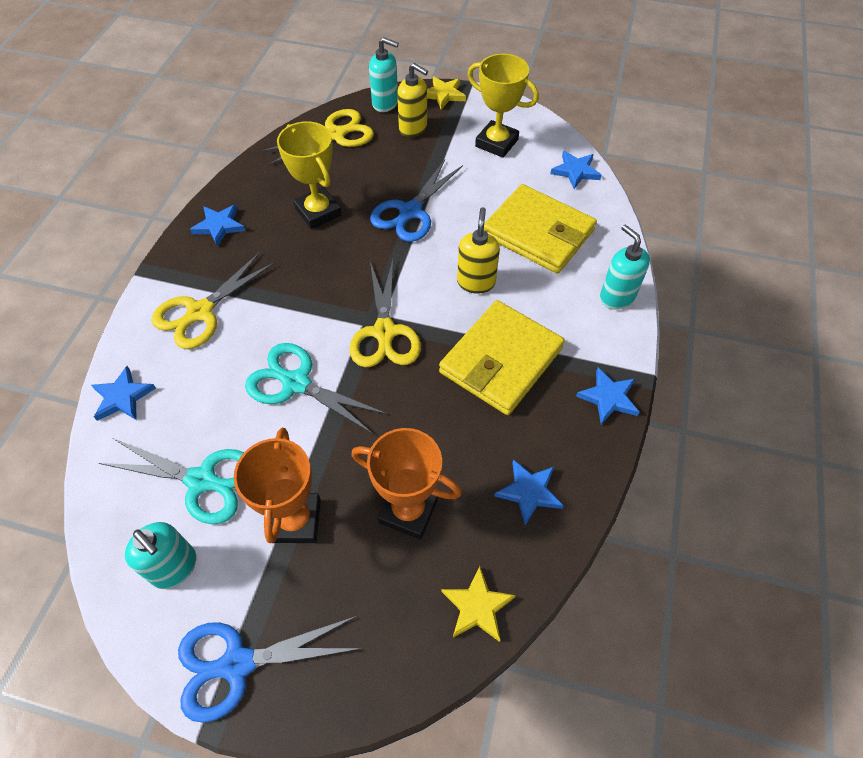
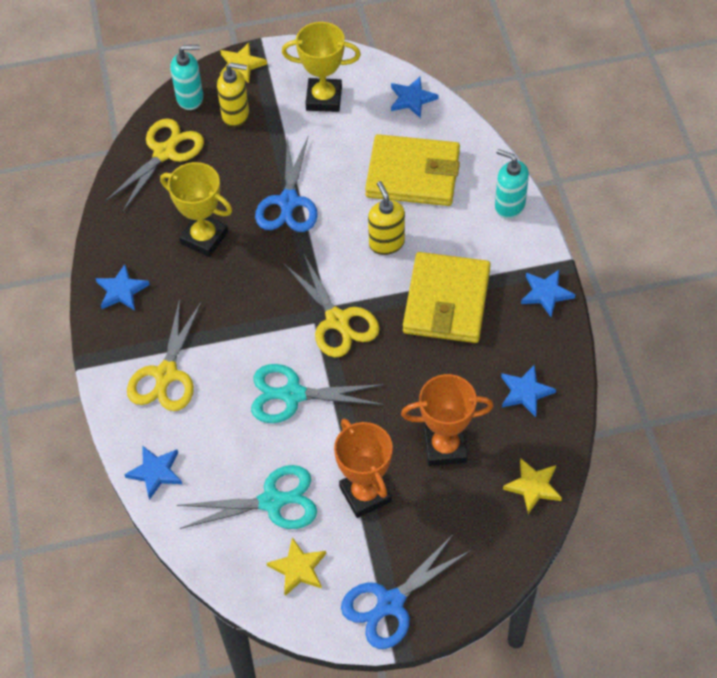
camera: 25 degrees left, 0 degrees up
(175, 567) = (298, 568): turquoise soap dispenser -> yellow star

